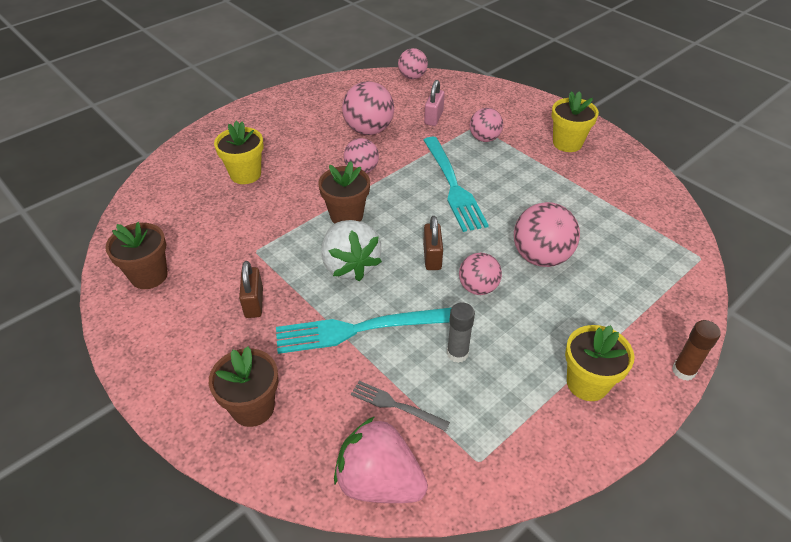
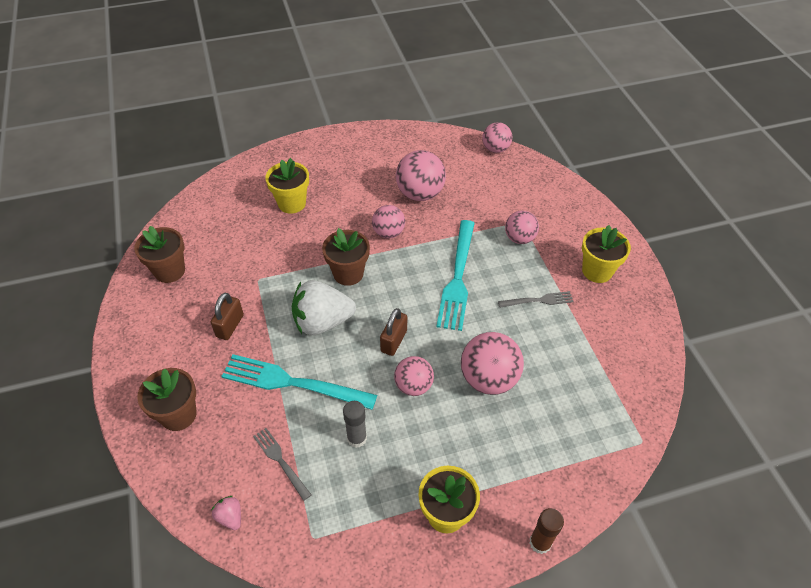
camera: 25 degrees right, 5 degrees up
(350, 265) = (322, 322): white strawberry -> white strawberry turned 75 degrees clockwise
(379, 481) = (230, 517): pink strawberry -> pink strawberry, size x0.44
(433, 117) = (486, 200): pink padlock -> none
(536, 180) = (539, 300): none -> grey fork

